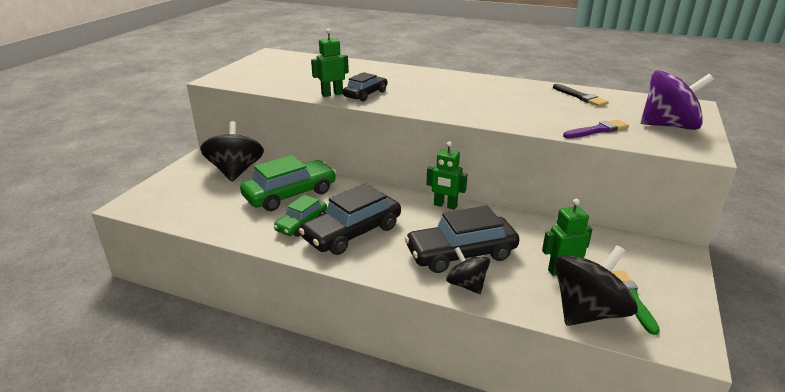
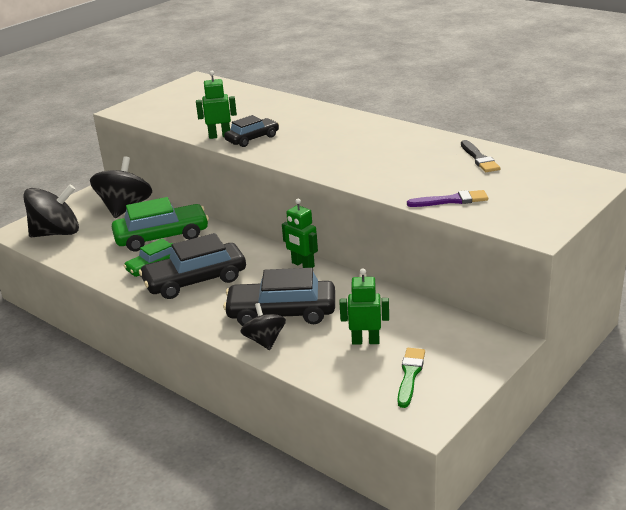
camera: 20 degrees right, 0 degrees up
(587, 312) = (357, 380): black spinning top -> black spinning top (56, 233)
(668, 126) = (537, 202): purple spinning top -> none

